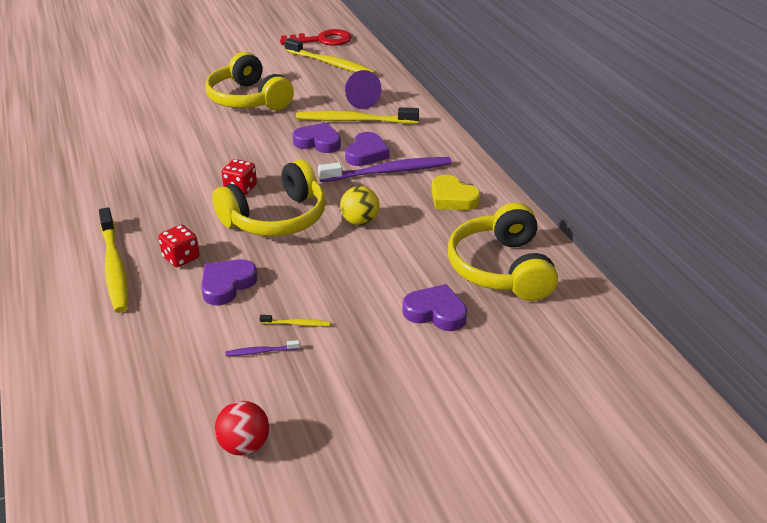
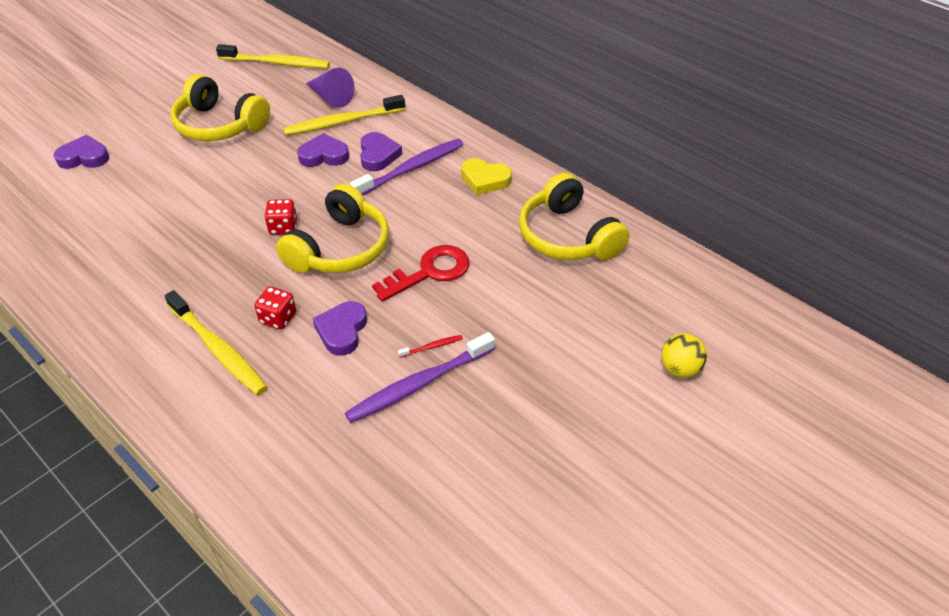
camera: 25 degrees left, 10 degrees up
(244, 445) = (465, 474): red ball -> none
(261, 351) = (418, 384): purple toothbrush -> purple toothbrush, size x2.41
(297, 324) = (432, 347): yellow toothbrush -> red toothbrush
(322, 40) = (248, 36): red key -> red key (430, 272)
(360, 221) = (419, 228): yellow ball -> yellow ball (679, 369)
(435, 312) = (540, 295): purple heart -> purple heart (84, 157)

